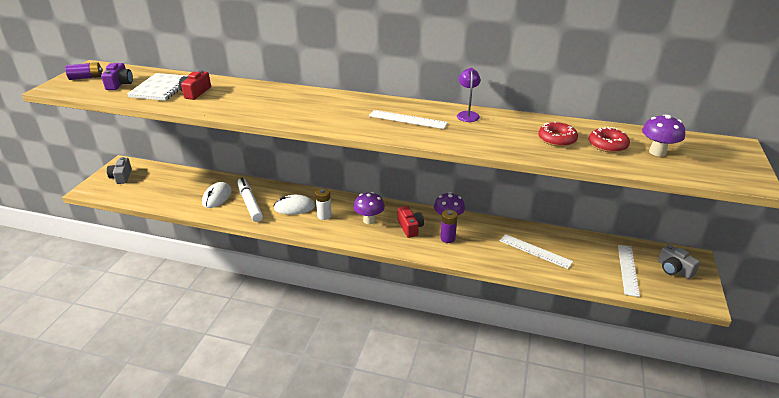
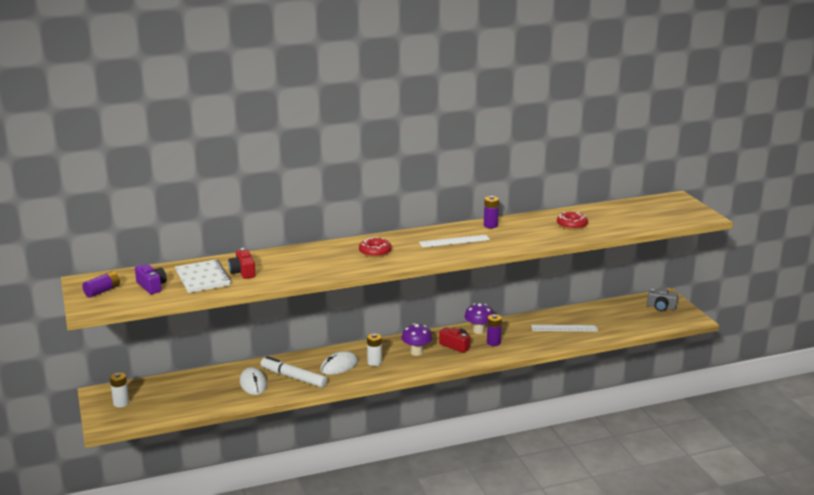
camera: 35 degrees left, 10 degrees down
(121, 177) = (121, 403): grey camera -> white battery
(467, 114) = (490, 225): purple lamp -> purple battery
(607, 145) = (606, 219): red donut -> red donut (375, 252)
(628, 269) = (634, 317): white ruler -> none
(657, 152) = (639, 215): purple mushroom -> none

